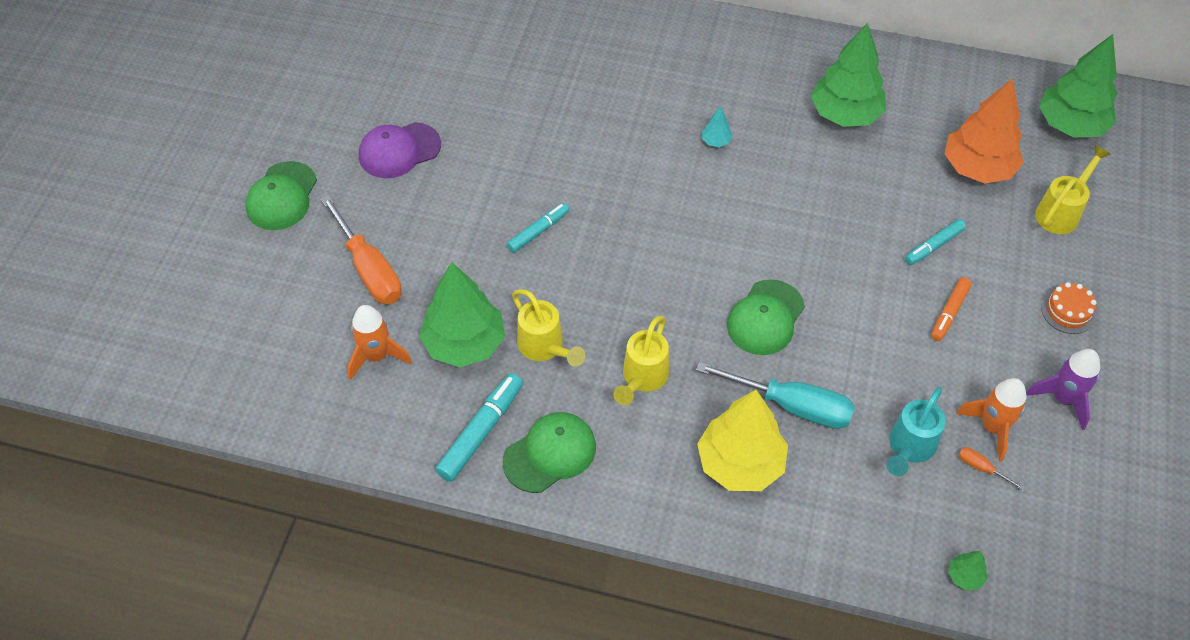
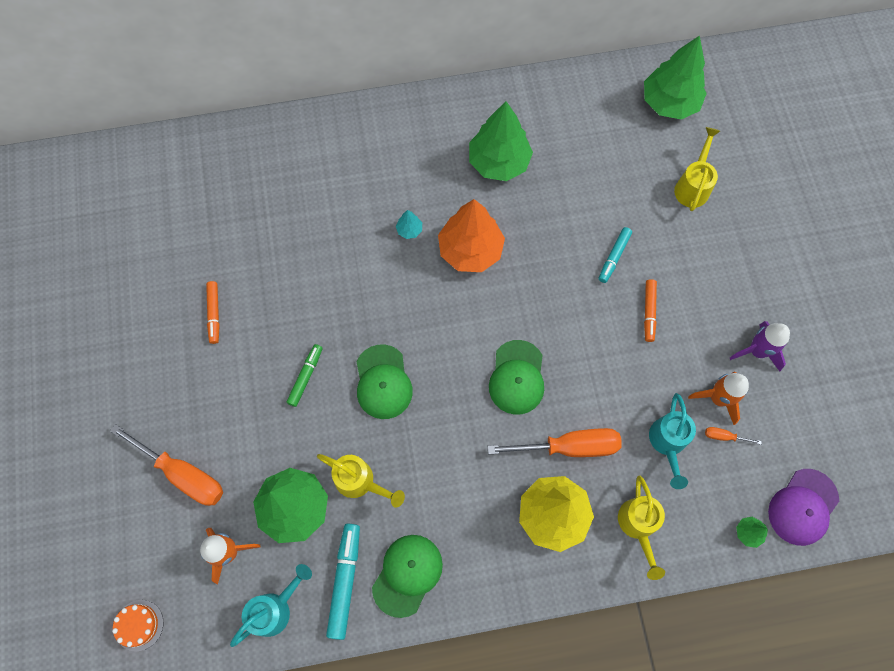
camera: 25 degrees left, 15 degrees up
(282, 196) = (73, 437): green cap -> green cap (383, 382)
(396, 426) = (275, 608): none -> turquoise watering can
(399, 150) = (153, 349): purple cap -> purple cap (803, 507)
(475, 143) = (214, 314): none -> orange marker
(538, 231) = (306, 377): turquoise marker -> green marker
(642, 379) = (448, 475): yellow watering can -> yellow watering can (638, 527)
(793, 406) = (570, 447): turquoise screwdriver -> orange screwdriver
(977, 168) = (617, 171): orange tree -> orange tree (470, 250)
(1068, 311) = (731, 273): orange cake -> orange cake (139, 625)

